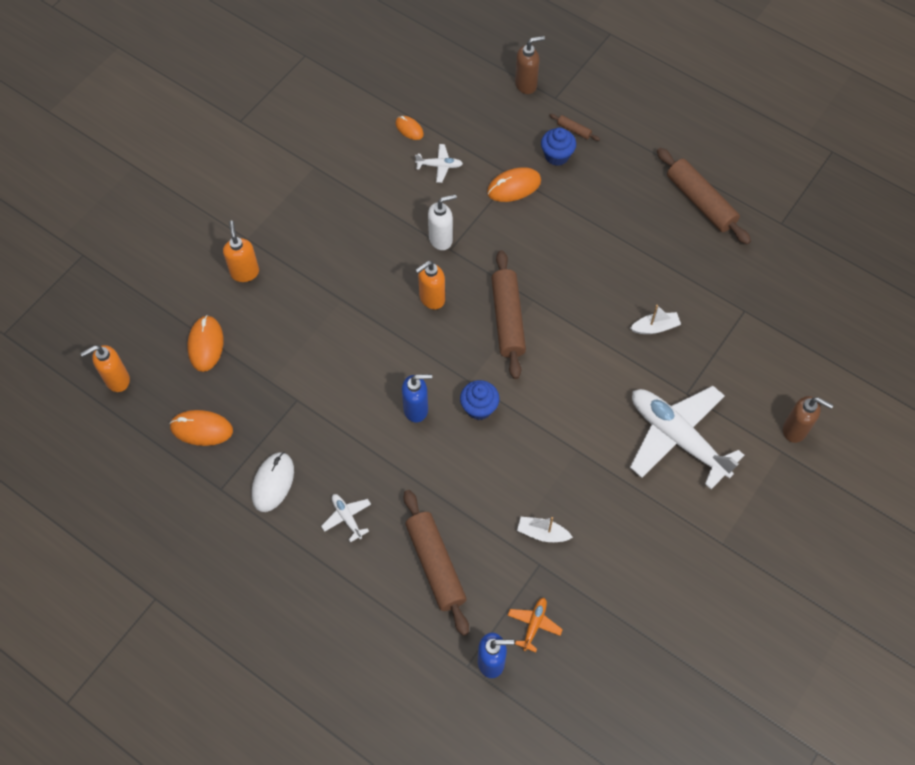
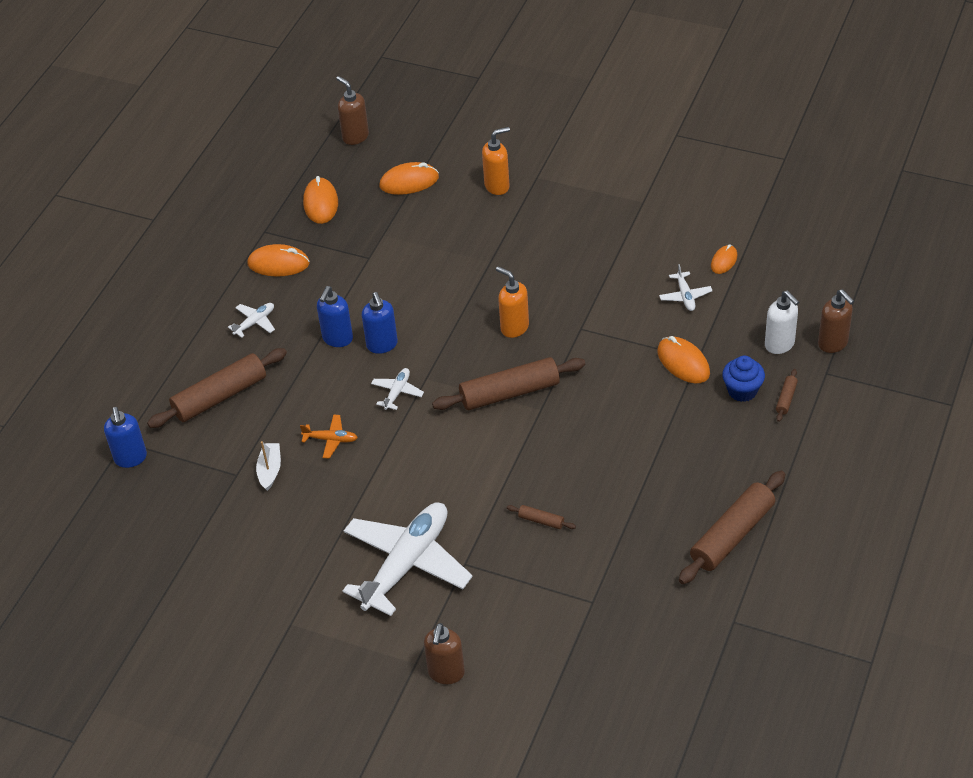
camera: 80 degrees right, 15 degrees down
(117, 380) = (355, 137): orange soap dispenser -> brown soap dispenser
(273, 483) = (278, 264): white mouse -> orange mouse
(395, 446) = (337, 339): none -> blue soap dispenser
(441, 239) = (590, 318): white soap dispenser -> white soap dispenser (780, 345)
(479, 408) = (397, 392): blue cupcake -> white plane
(534, 624) = (173, 483): orange plane -> orange plane (331, 440)
(655, 327) = (541, 521): white boat -> brown rolling pin

